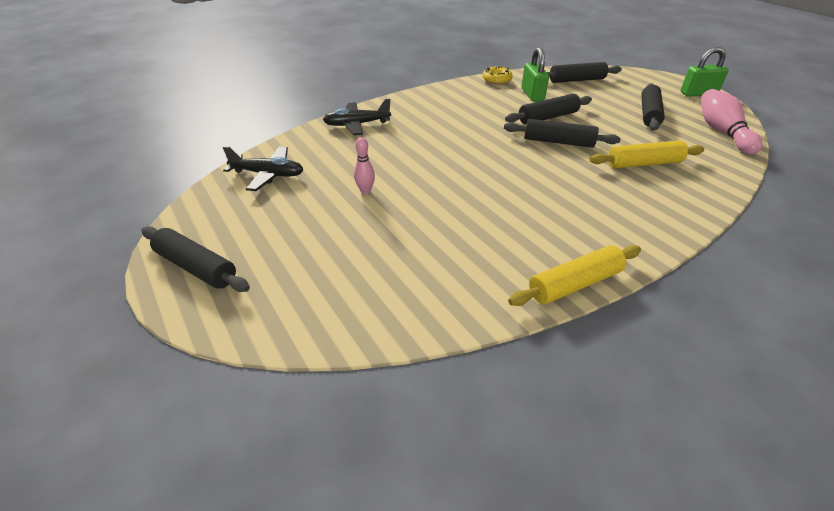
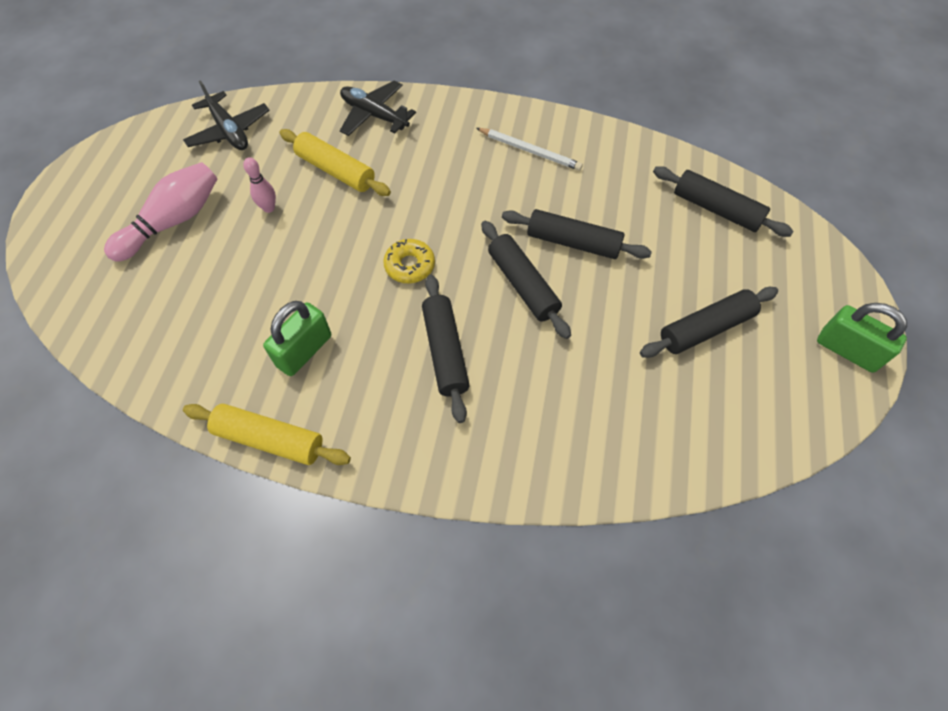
camera: 45 degrees right, 20 degrees up
(196, 267) = (81, 195): black rolling pin -> black rolling pin (445, 351)
(466, 99) = (530, 151): none -> white pencil
(496, 80) = (615, 142): yellow donut -> yellow donut (410, 265)
(532, 95) = (616, 195): green padlock -> green padlock (304, 351)
(644, 163) = (559, 385): yellow rolling pin -> yellow rolling pin (336, 171)
(722, 132) = (746, 426): pink bowling pin -> pink bowling pin (173, 221)

